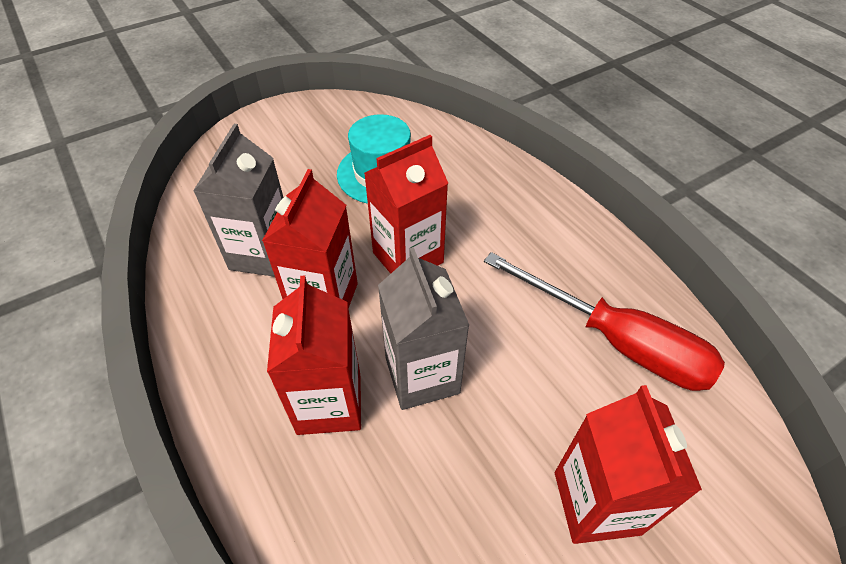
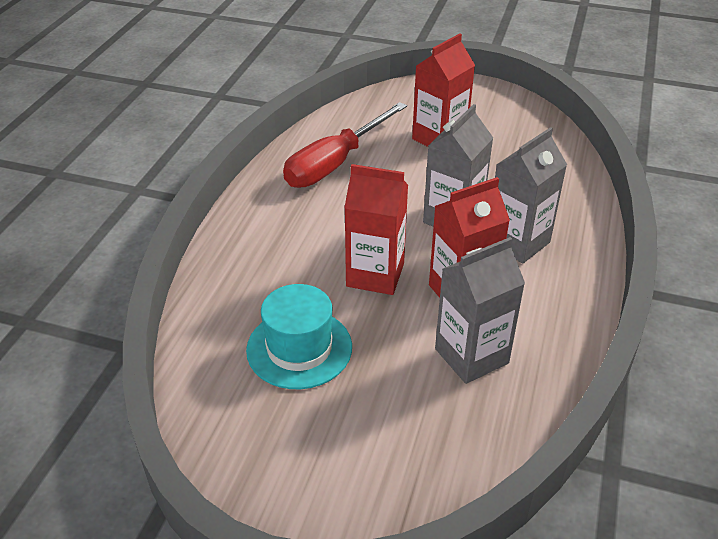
camera: 130 degrees left, 10 degrees down
(329, 403) = (518, 242): red carton -> grey carton
(616, 341) = (335, 163): red screwdriver -> red screwdriver turned 135 degrees counterclockwise

